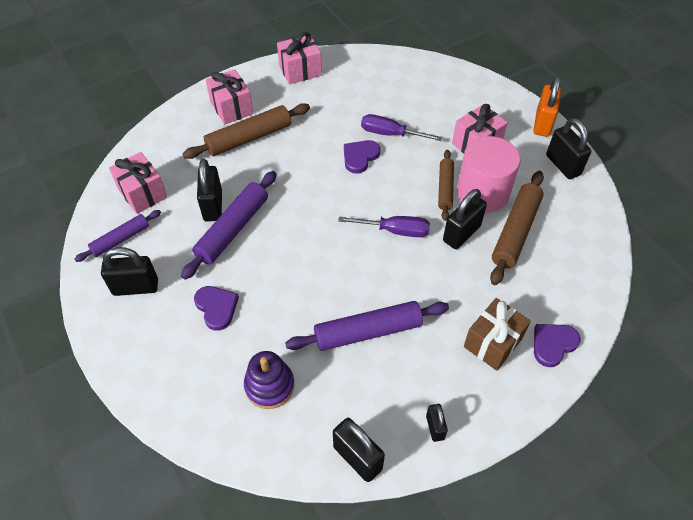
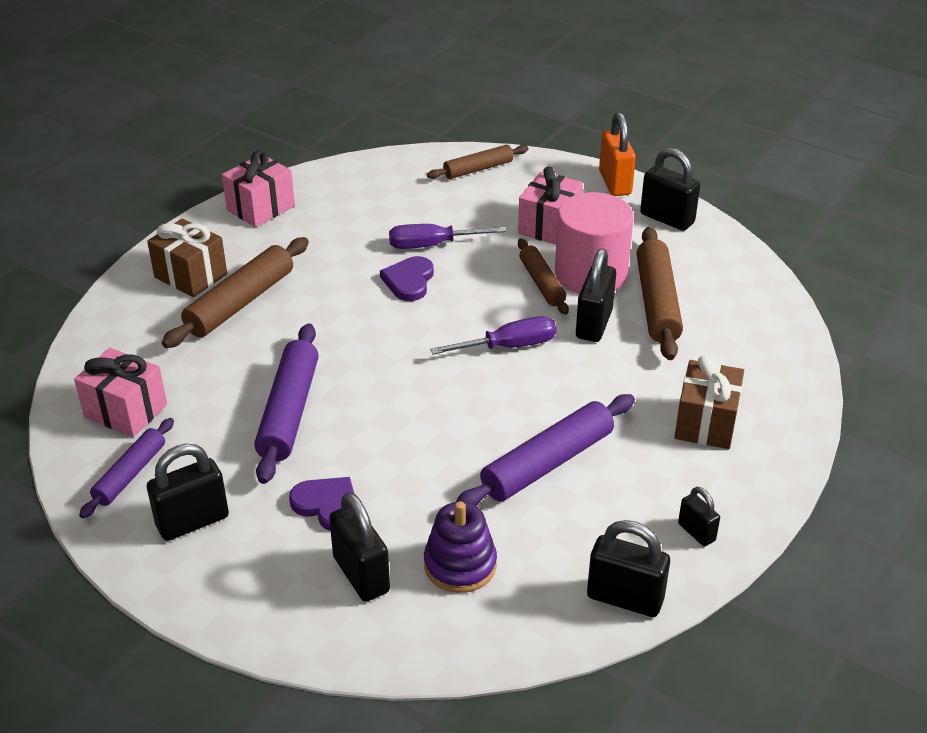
camera: 25 degrees left, 15 degrees down
(213, 206) = (242, 394): black padlock -> black padlock (361, 574)
(231, 108) = (191, 276): pink gift -> brown gift
(454, 83) = (478, 169): none -> brown rolling pin
(553, 344) = (775, 401): purple heart -> none

